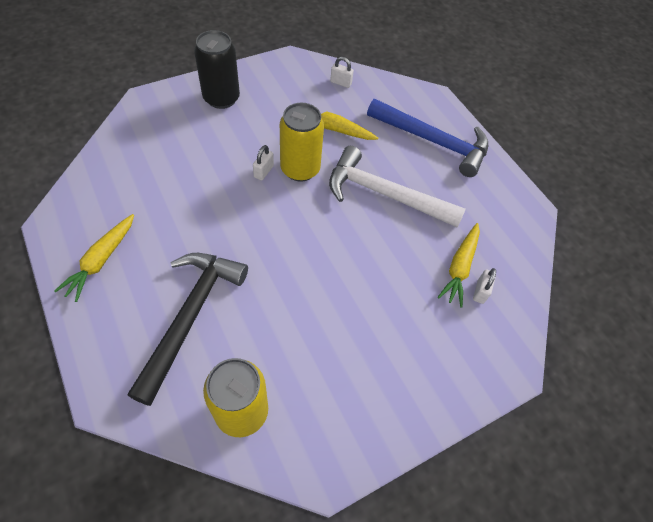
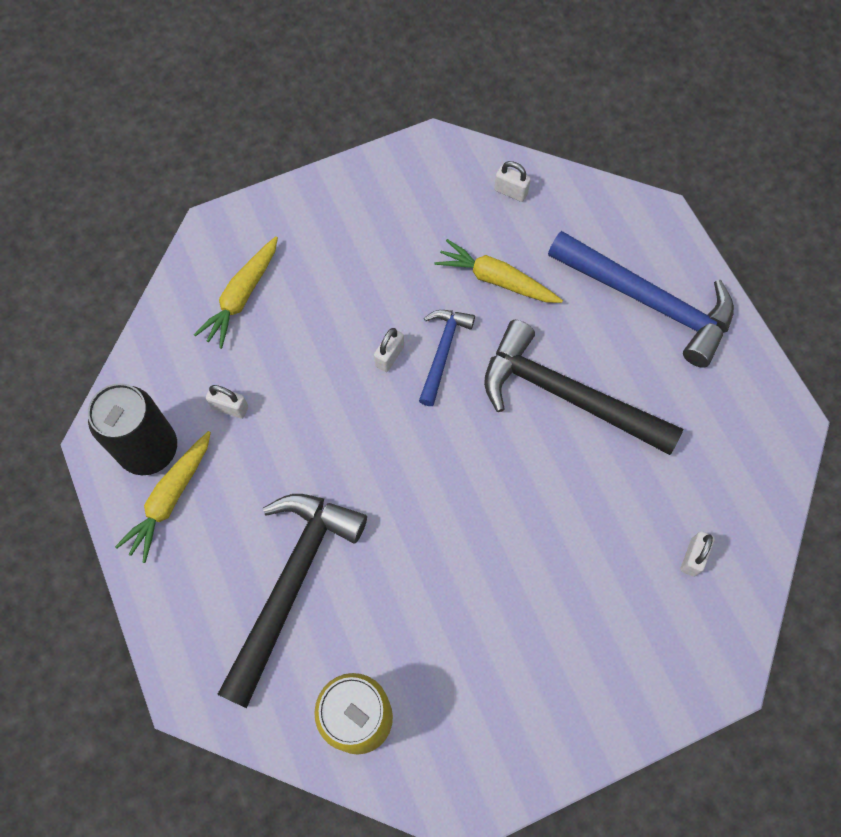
camera: 10 degrees right, 10 degrees up
(150, 202) = (230, 408): none -> white padlock
(221, 98) = (327, 225): black can -> black can (149, 449)
(300, 169) = (443, 352): yellow can -> blue hammer
(385, 194) = (566, 395): white hammer -> black hammer
(459, 267) = (667, 519): yellow carrot -> yellow carrot (242, 297)

